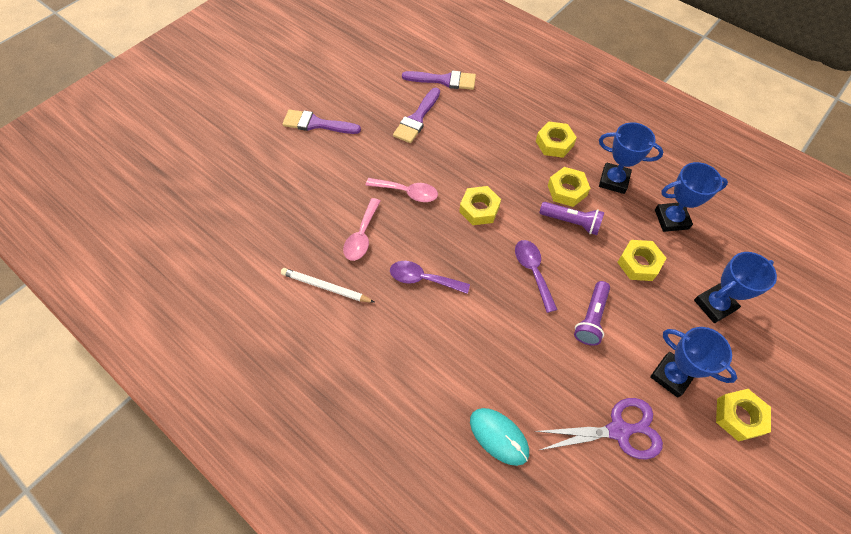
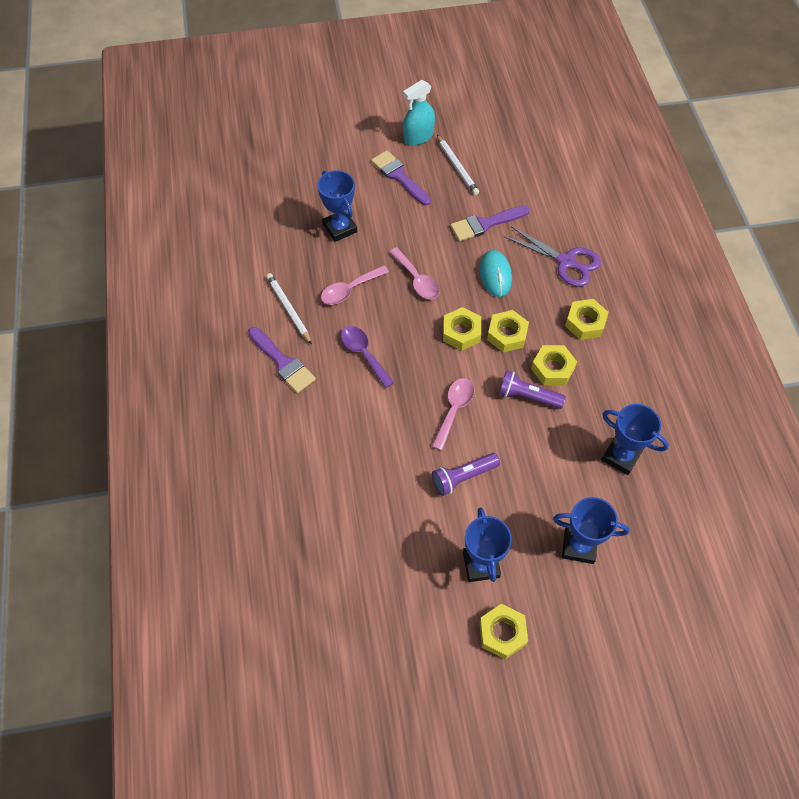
camera: 40 degrees right, 0 degrees up
(303, 86) = (418, 136): none -> turquoise spray bottle
(355, 90) = (457, 167): none -> white pencil
(444, 80) = (544, 205): purple brush -> purple brush (283, 362)
(499, 436) = (308, 500): turquoise mouse -> turquoise mouse (495, 275)
(533, 271) = (454, 409): purple spoon -> pink spoon
(571, 222) = (527, 396): purple flashlight -> purple flashlight turned 135 degrees clockwise
(613, 180) = (604, 389): blue trophy -> blue trophy (340, 228)
(619, 430) = (398, 566): purple scissors -> purple scissors (566, 262)
(639, 263) = (550, 468): yellow nut -> yellow nut (507, 335)

